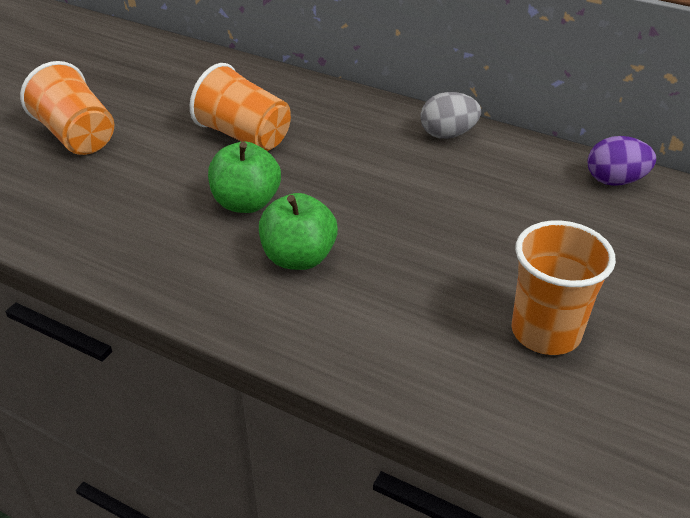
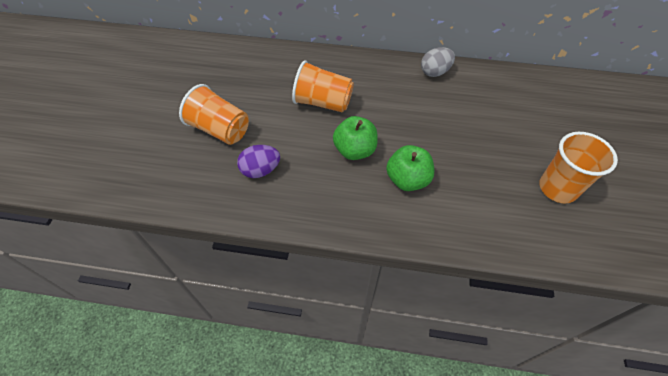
camera: 20 degrees left, 15 degrees up
(615, 181) = (535, 81): purple egg -> purple egg (260, 170)

